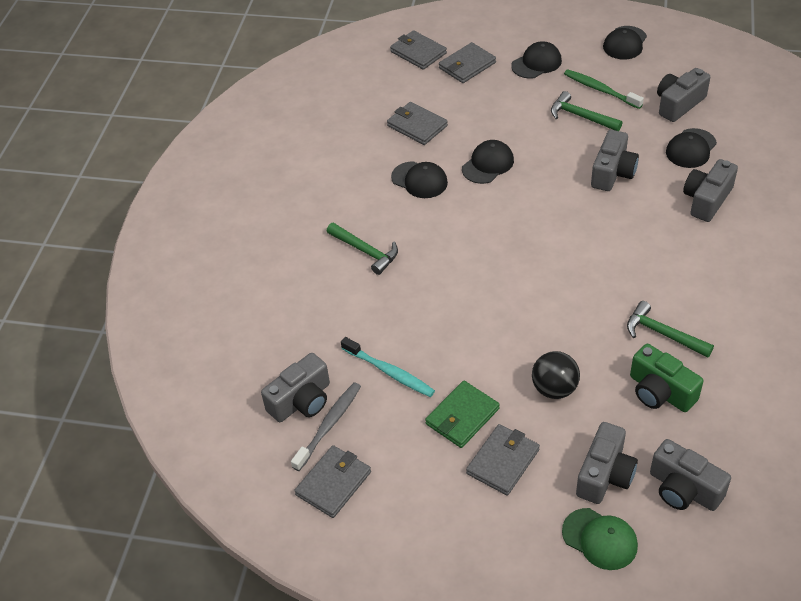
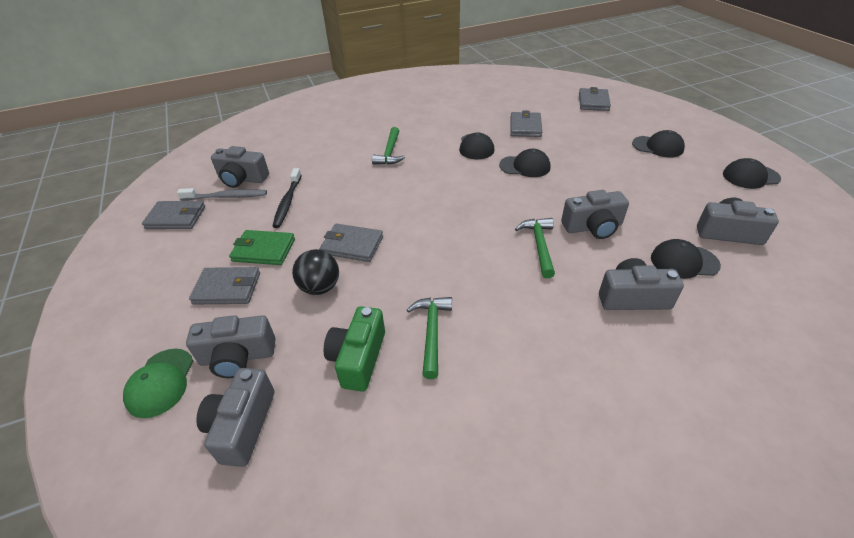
camera: 55 degrees right, 5 degrees down
(389, 372) = (288, 202): turquoise toothbrush -> black toothbrush
(467, 65) = (609, 122): grey wallet -> grey wallet (352, 245)
(580, 116) = (633, 187): green hammer -> green hammer (539, 245)
(600, 90) = (677, 185): green toothbrush -> none

